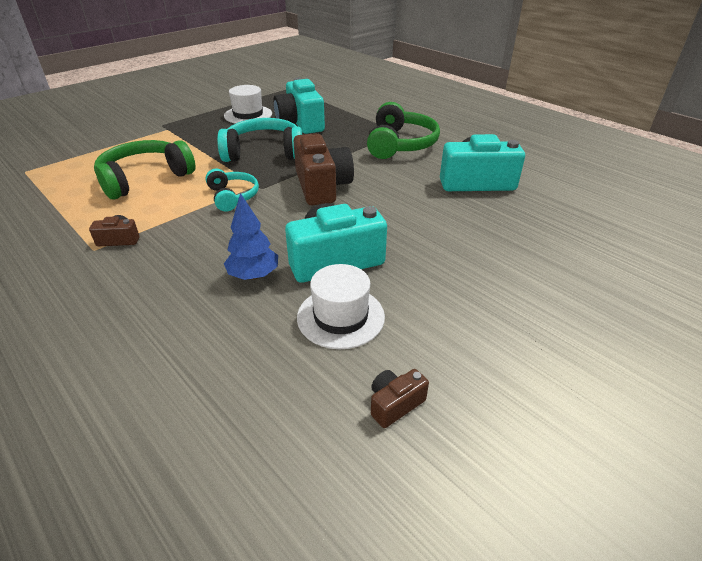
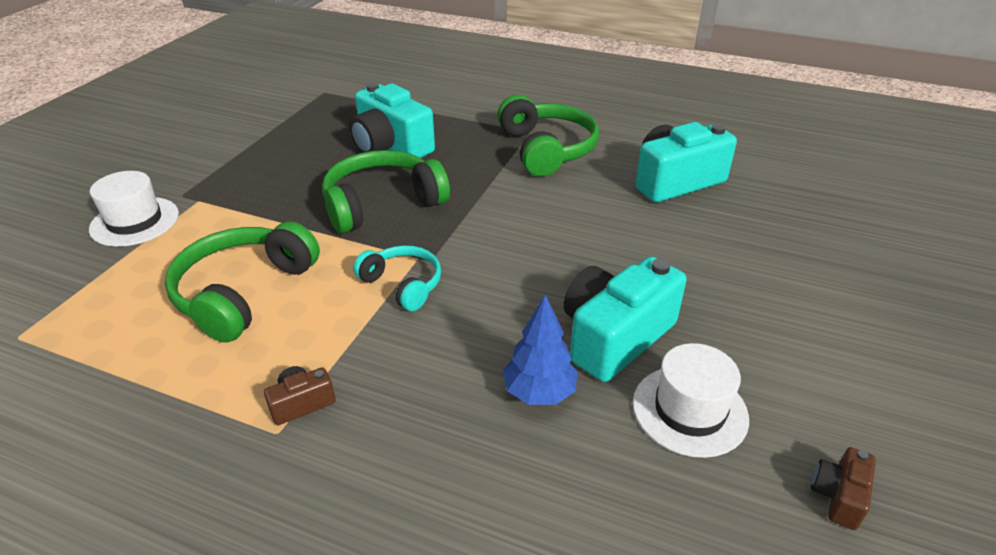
camera: 25 degrees left, 0 degrees up
(248, 115) = (303, 149): white hat -> white hat (135, 221)
(264, 152) = (382, 203): turquoise headphones -> green headphones
(322, 186) = (506, 236): brown camera -> none

